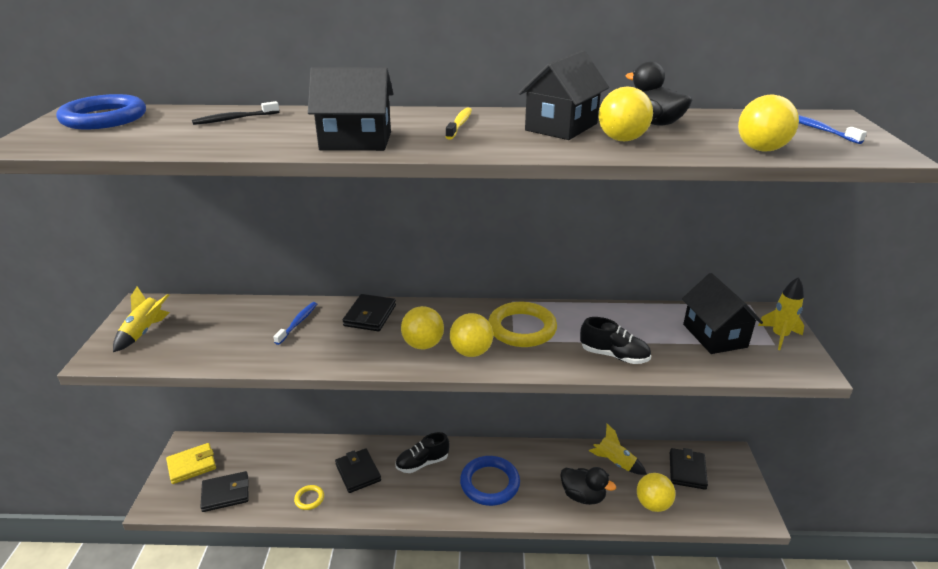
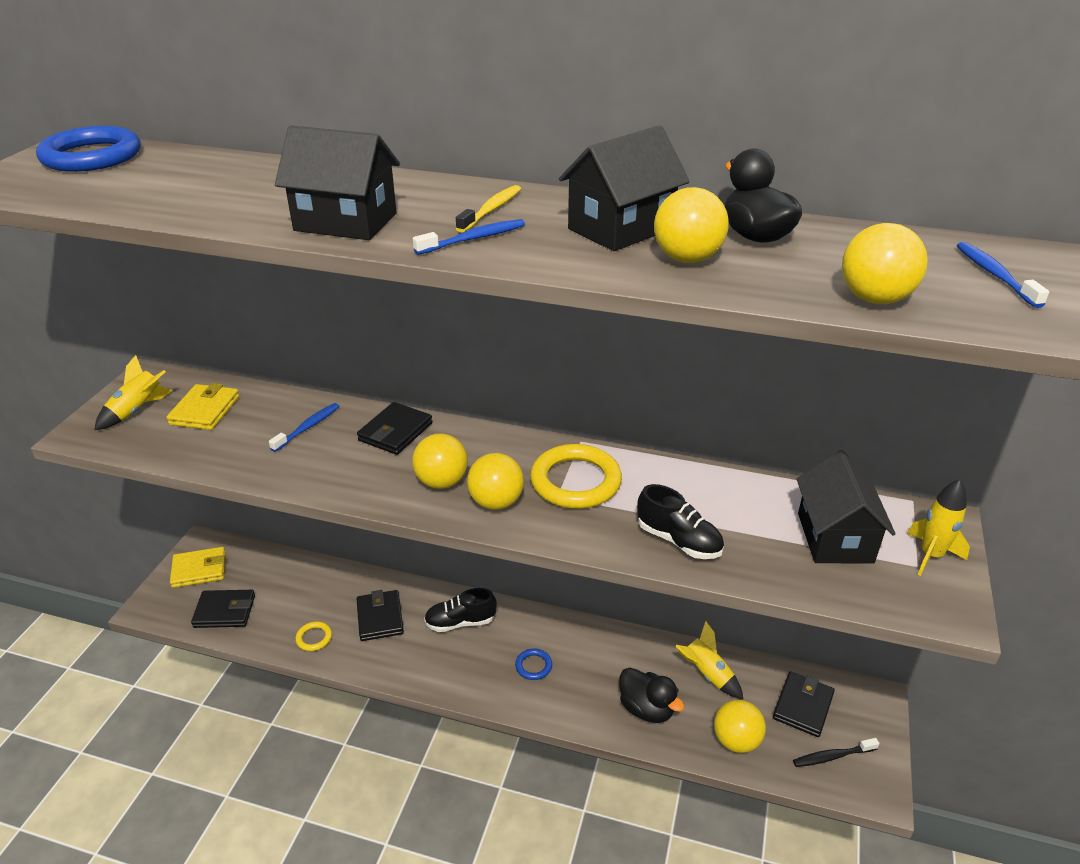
camera: 15 degrees right, 5 degrees up
(205, 323) = (205, 410): none -> yellow wallet
(234, 119) = (230, 173): black toothbrush -> black toothbrush (832, 756)
(462, 142) = (473, 239): none -> blue toothbrush
(490, 483) = (533, 666): blue ring -> blue ring, size x0.48

